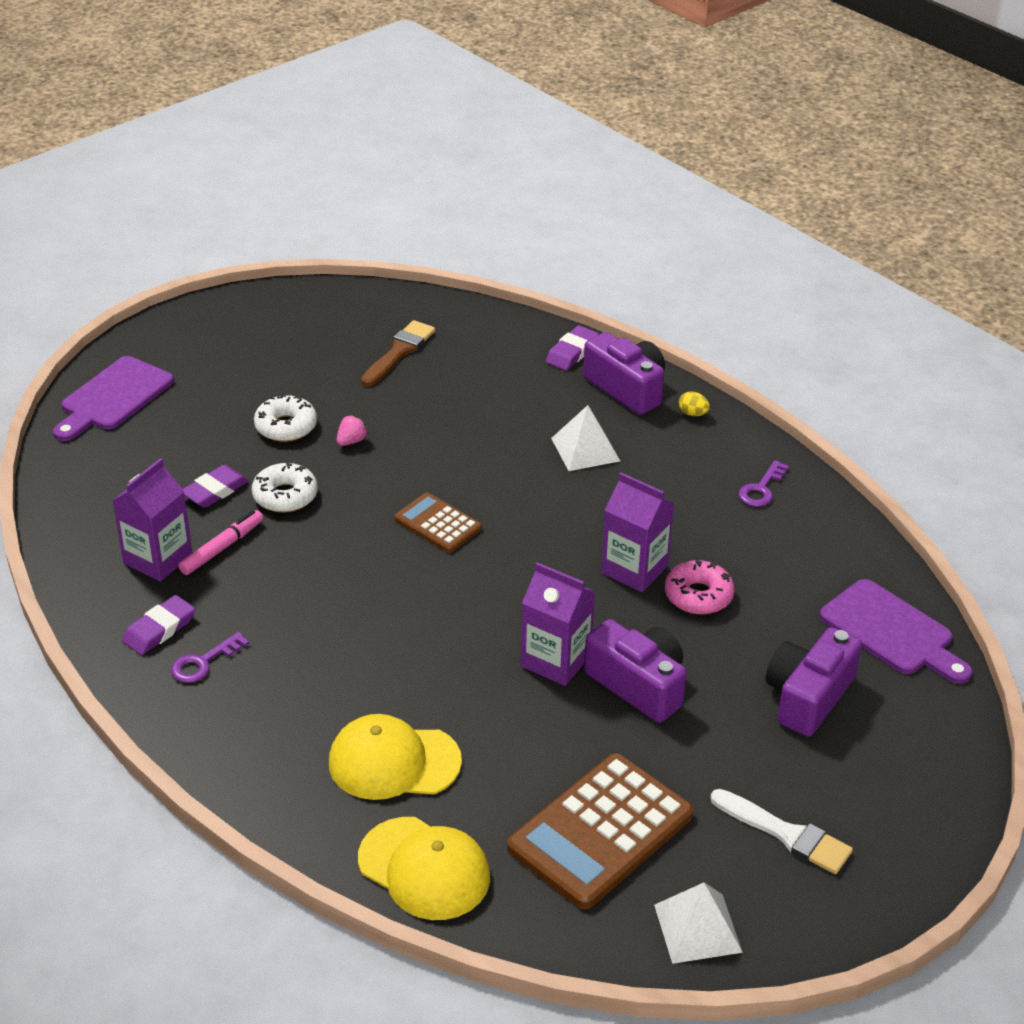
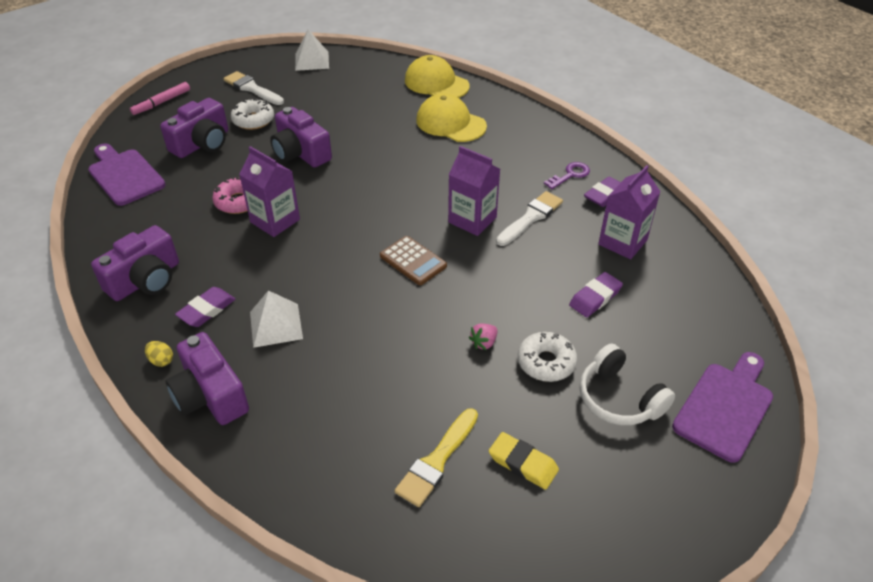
camera: 175 degrees left, 5 degrees up
(218, 400) = (618, 399): none -> white headphones
(222, 548) = (577, 248): pink marker -> pink marker (162, 102)
(277, 589) = (531, 217): none -> white brush
(285, 496) = (536, 290): white donut -> white donut (253, 120)
(321, 353) = (523, 463): none -> yellow eraser
(393, 762) = (450, 123): yellow cap -> yellow cap turned 150 degrees counterclockwise
(399, 352) = (437, 461): brown brush -> yellow brush
(555, 660) = (347, 167): purple carton -> purple carton (472, 220)
(572, 352) = (248, 451): purple eraser -> purple eraser (206, 310)
(601, 832) = (345, 92): brown calculator -> none
(761, 489) = (145, 280): purple key -> purple camera

